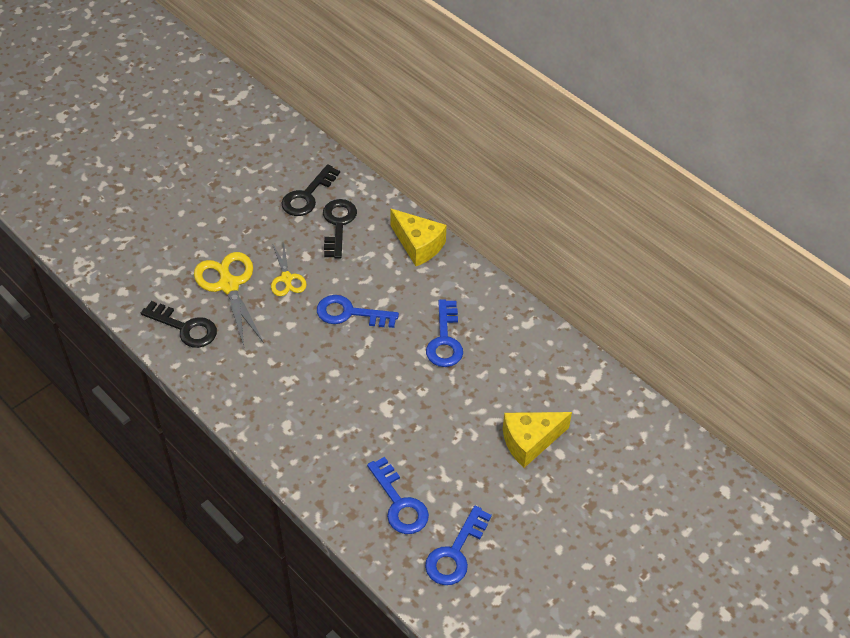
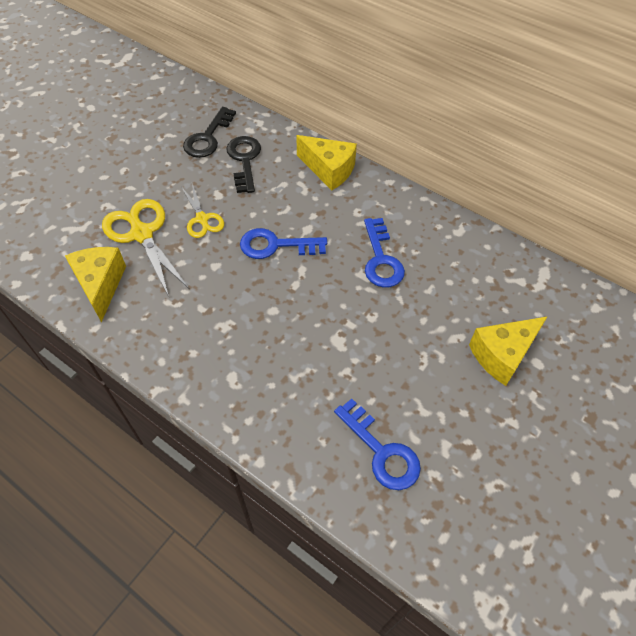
camera: 10 degrees left, 5 degrees up
(185, 328) = (100, 285): black key -> yellow cheese
(455, 553) = (462, 504): blue key -> none

